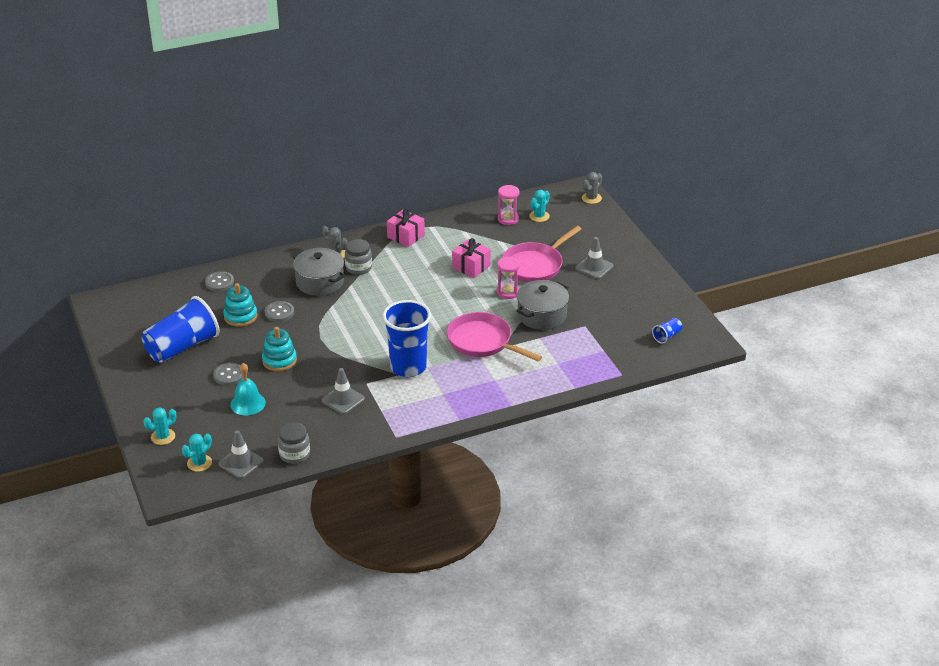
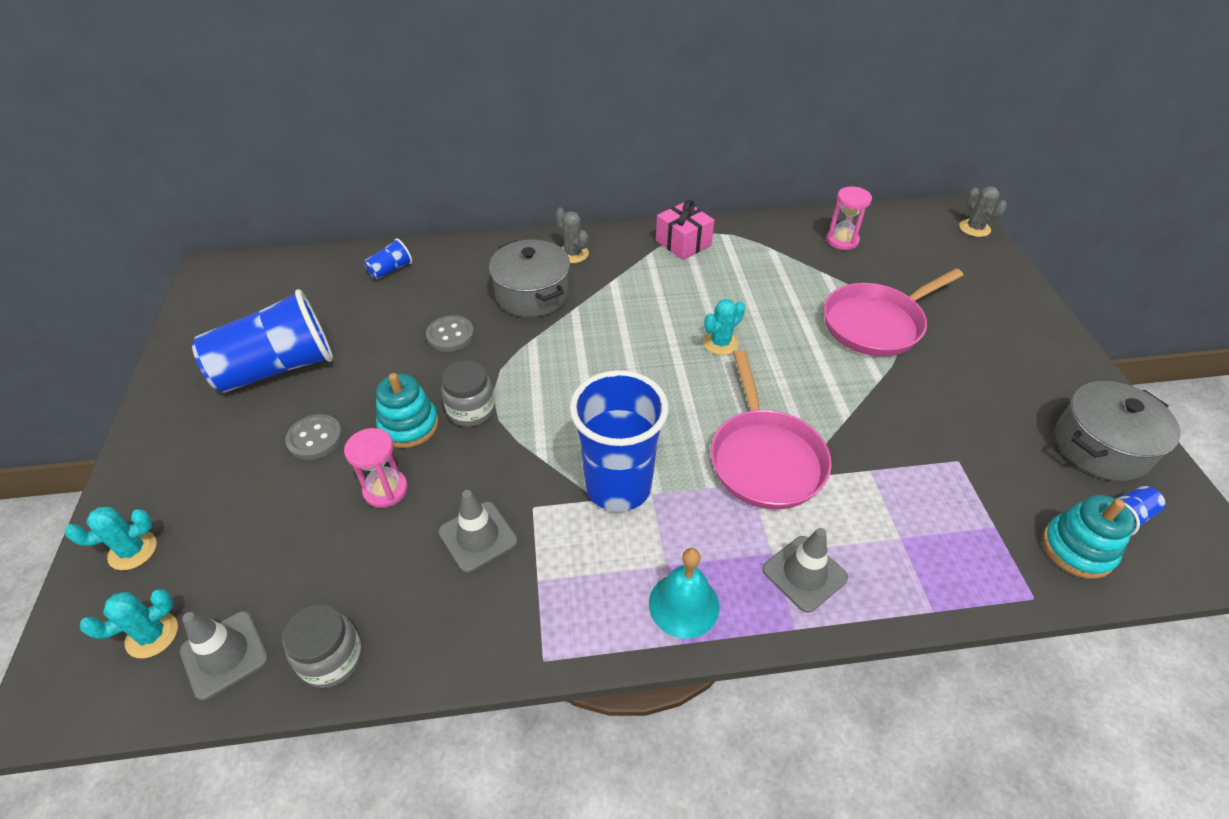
camera: 15 degrees right, 10 degrees up
(219, 282) = (390, 270): grey button -> blue cup
(240, 316) = (391, 331): turquoise stacking toy -> turquoise stacking toy (1077, 549)
(248, 403) = (313, 506): turquoise bell -> turquoise bell (684, 604)
(358, 268) = (598, 281): grey jar -> grey jar (471, 410)
(471, 266) = (771, 308): pink gift -> none
(483, 342) = (765, 458): pink pan -> pink pan turned 150 degrees counterclockwise
(508, 292) = (825, 365): pink hourglass -> pink hourglass (385, 490)
(539, 216) = (891, 243): turquoise cactus -> turquoise cactus (720, 343)
(542, 315) = (879, 422): grey pot -> grey pot (1101, 446)
(591, 198) = (974, 228): grey cactus -> grey cactus turned 75 degrees counterclockwise
(594, 267) = (977, 344): grey traffic cone -> grey traffic cone (804, 573)

